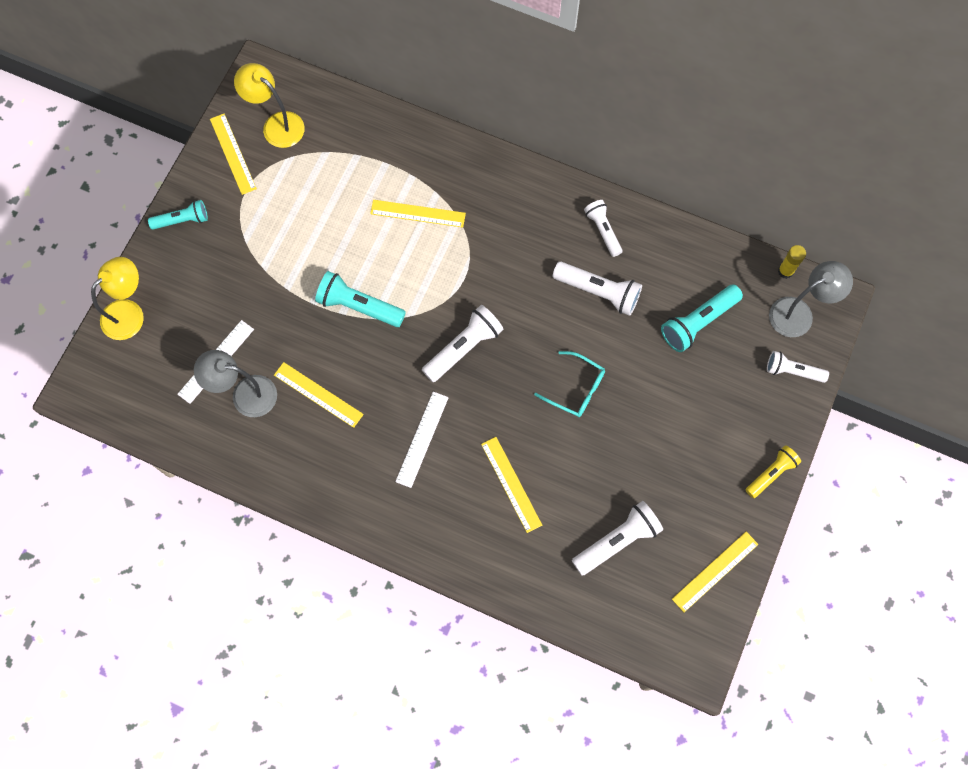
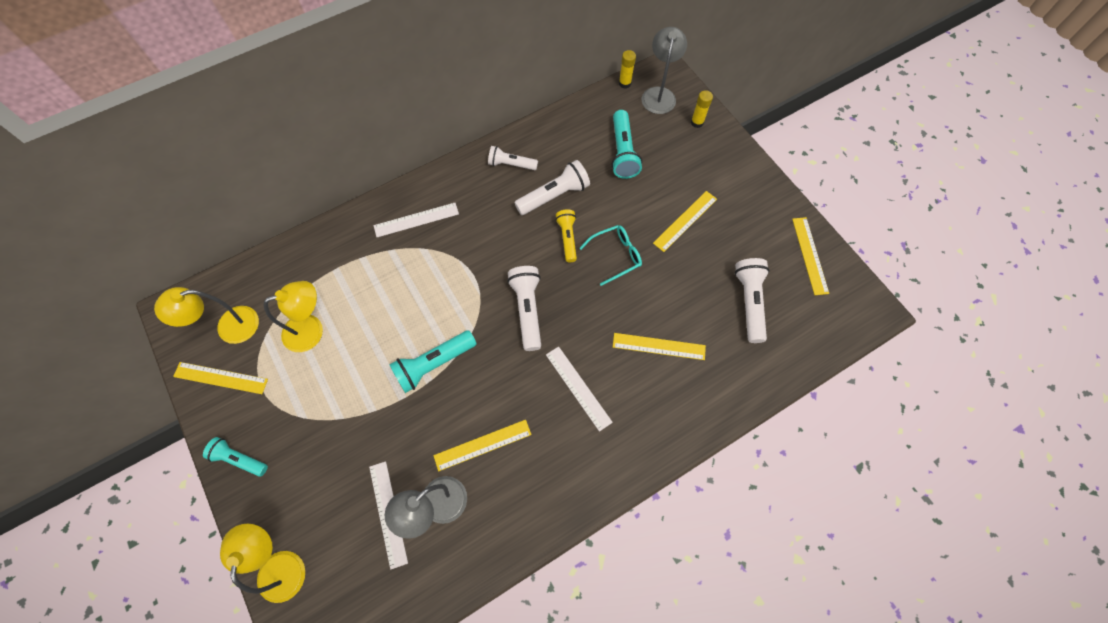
camera: 55 degrees left, 5 degrees down
(182, 220) = (239, 459): turquoise flashlight -> turquoise flashlight turned 90 degrees counterclockwise
(319, 188) = (312, 330): none -> yellow lamp
(418, 213) = (395, 273): yellow ruler -> yellow ruler (685, 221)
(481, 192) = (416, 220): none -> white ruler
(771, 474) = (760, 179): yellow flashlight -> yellow flashlight (567, 238)
(793, 371) = (697, 122): white flashlight -> yellow glue stick

